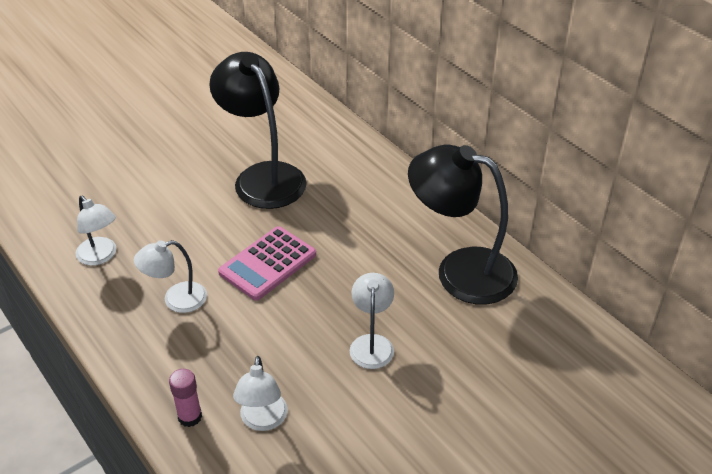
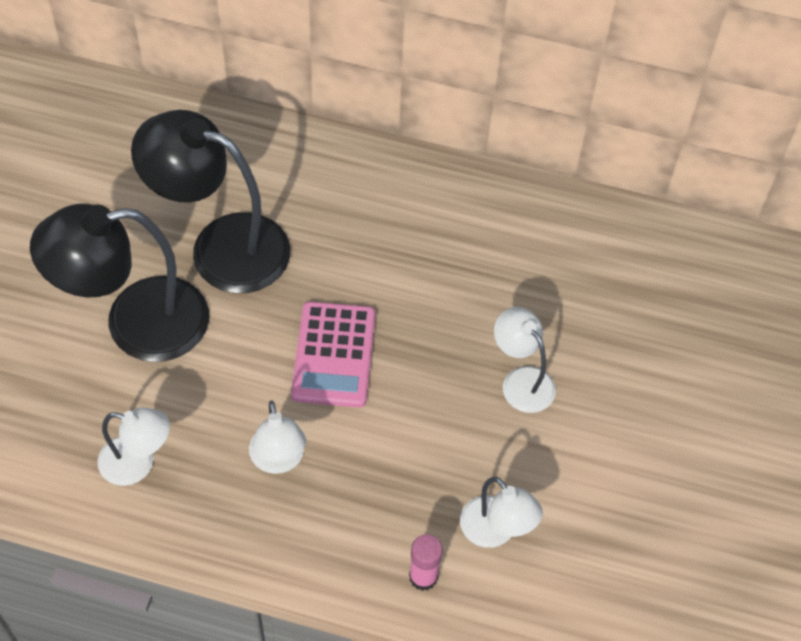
camera: 40 degrees left, 15 degrees up
(176, 300) = (279, 460): white lamp -> white lamp turned 45 degrees counterclockwise
(460, 270) = (532, 242): black lamp -> black lamp (136, 323)

